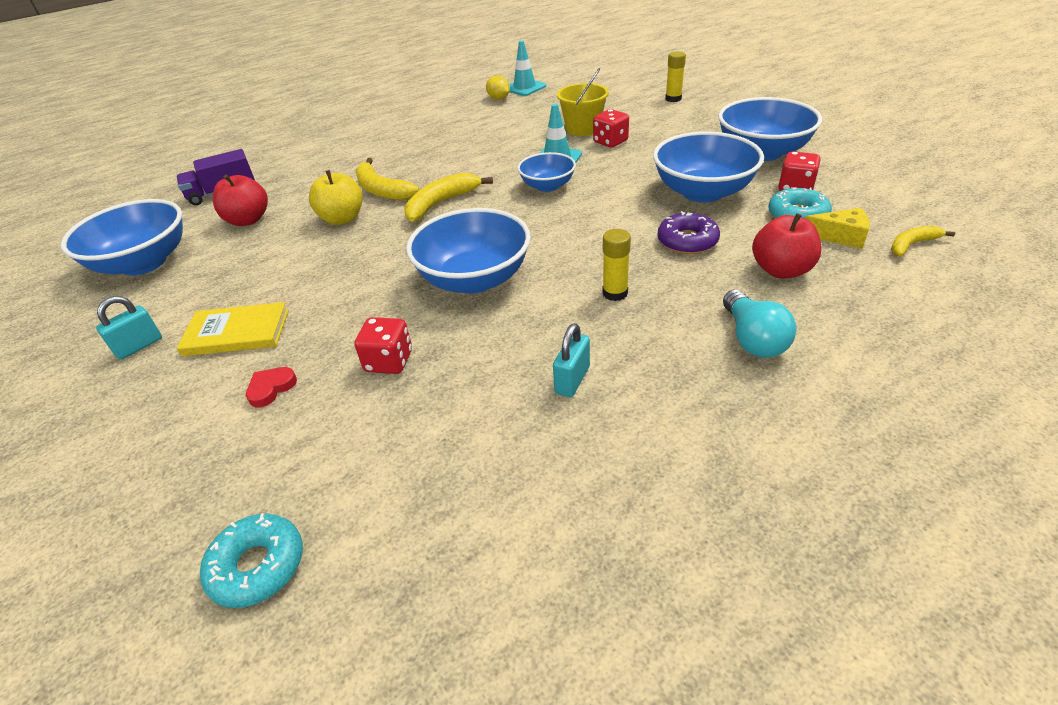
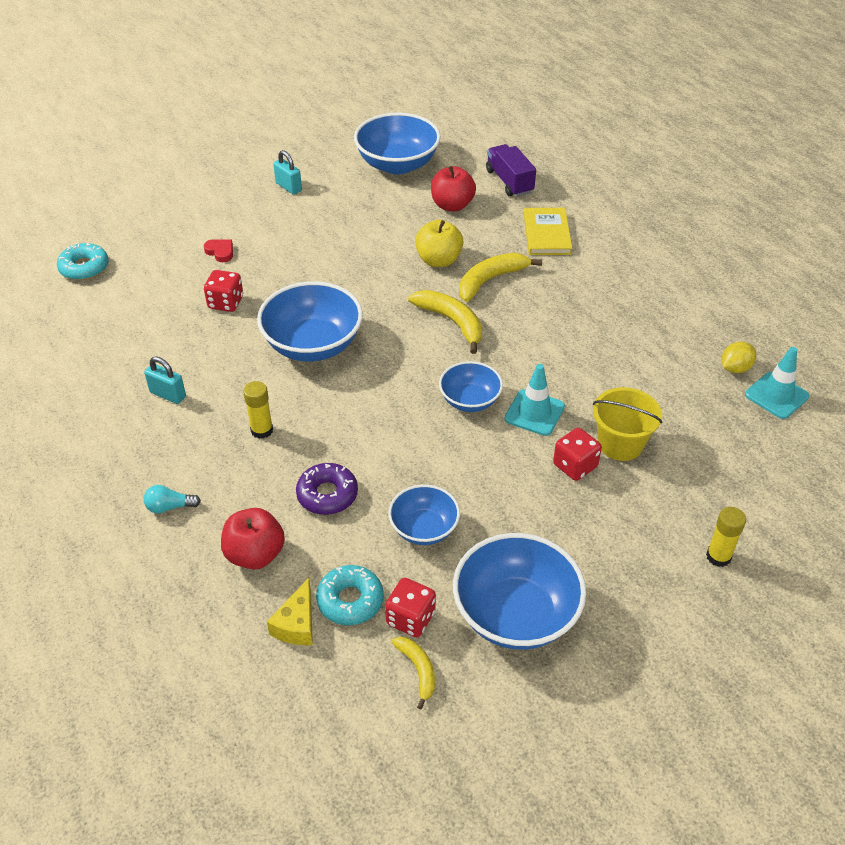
camera: 90 degrees right, 5 degrees up
(237, 332) = (287, 227): yellow book -> yellow book (547, 234)
(702, 192) = (424, 528): blue bowl -> blue bowl, size x0.58
(752, 339) = (169, 507): turquoise light bulb -> turquoise light bulb, size x0.62
(912, 244) = (262, 683): yellow banana -> yellow banana (418, 670)

